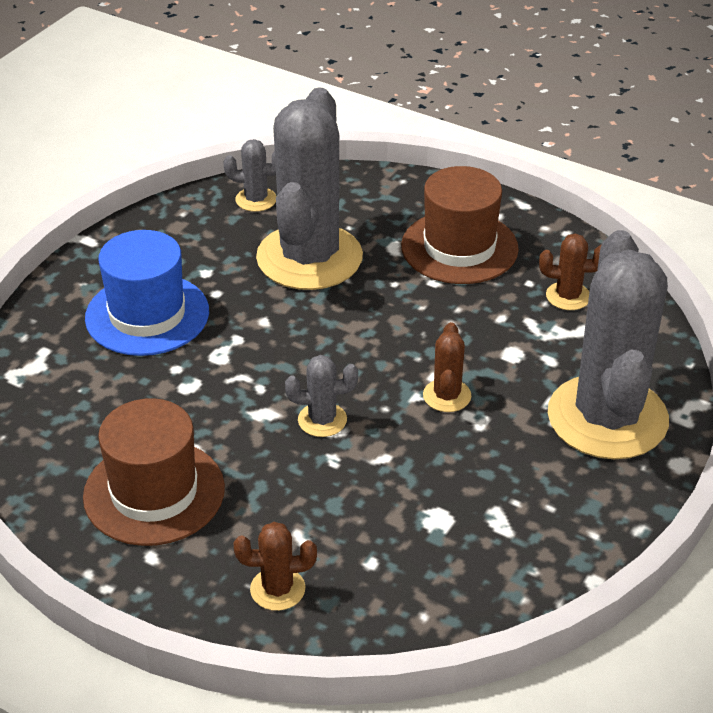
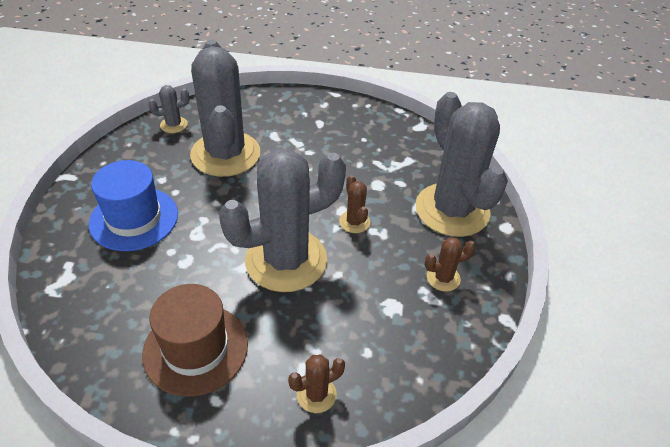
camera: 25 degrees left, 5 degrees up
(322, 420) = (286, 260): grey cactus -> grey cactus, size x2.45
(459, 247) = (313, 127): brown hat -> none
(568, 296) = (389, 142): brown cactus -> brown cactus (443, 278)

